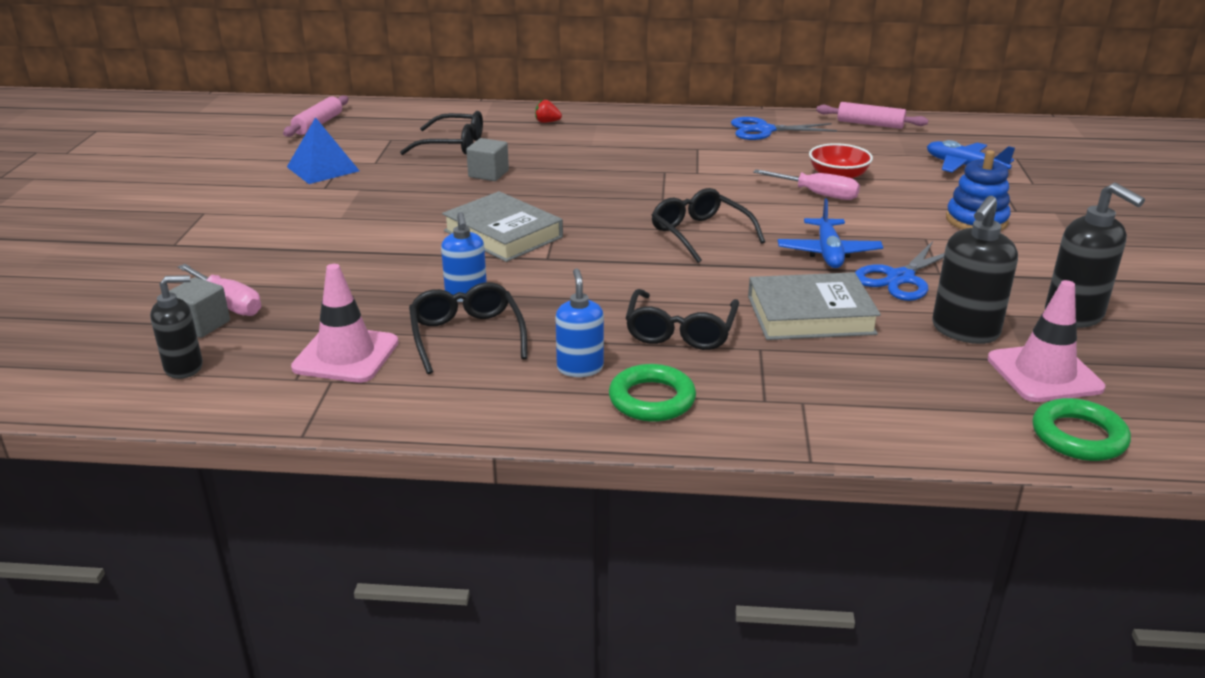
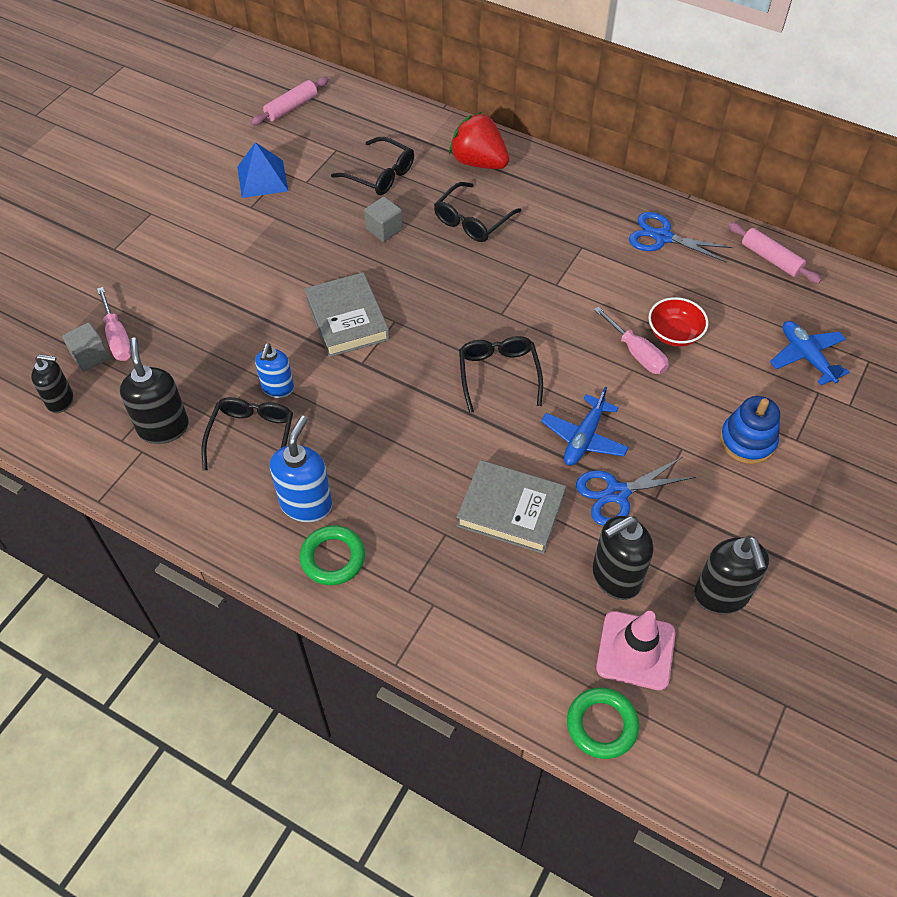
camera: 25 degrees right, 25 degrees up
(346, 355) = (163, 427): pink traffic cone -> black soap dispenser
(547, 122) = (479, 162): red strawberry -> red strawberry, size x2.42
(580, 368) = (306, 504): blue soap dispenser -> blue soap dispenser, size x1.52
(680, 330) = (402, 490): black glasses -> black glasses (472, 220)

